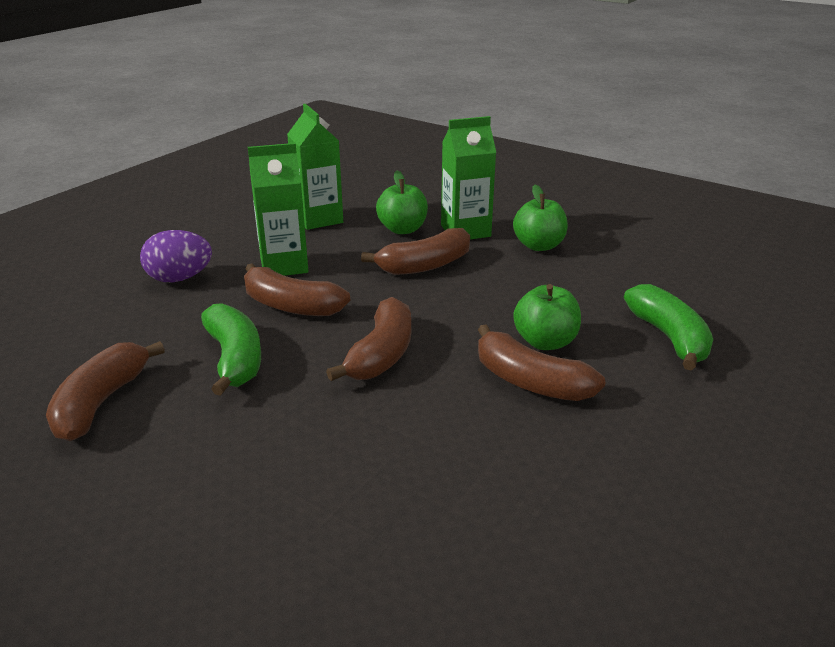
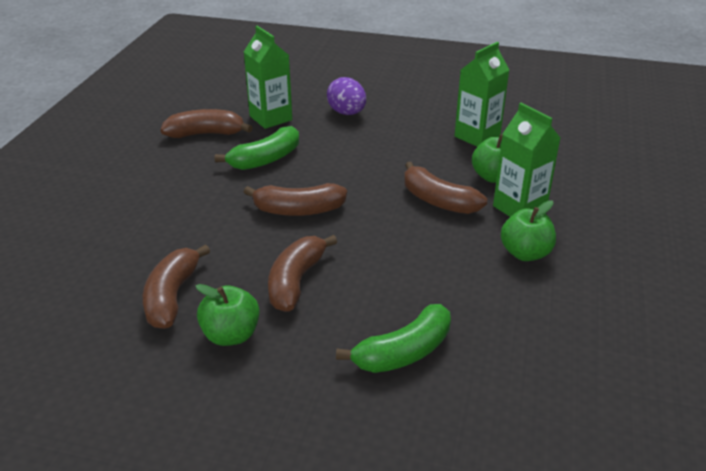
camera: 70 degrees right, 5 degrees up
(284, 265) = (392, 143): green carton -> green carton (271, 118)
(291, 306) = (339, 161): brown banana -> brown banana (172, 297)
(545, 342) = (356, 281): green apple -> green apple (231, 335)

